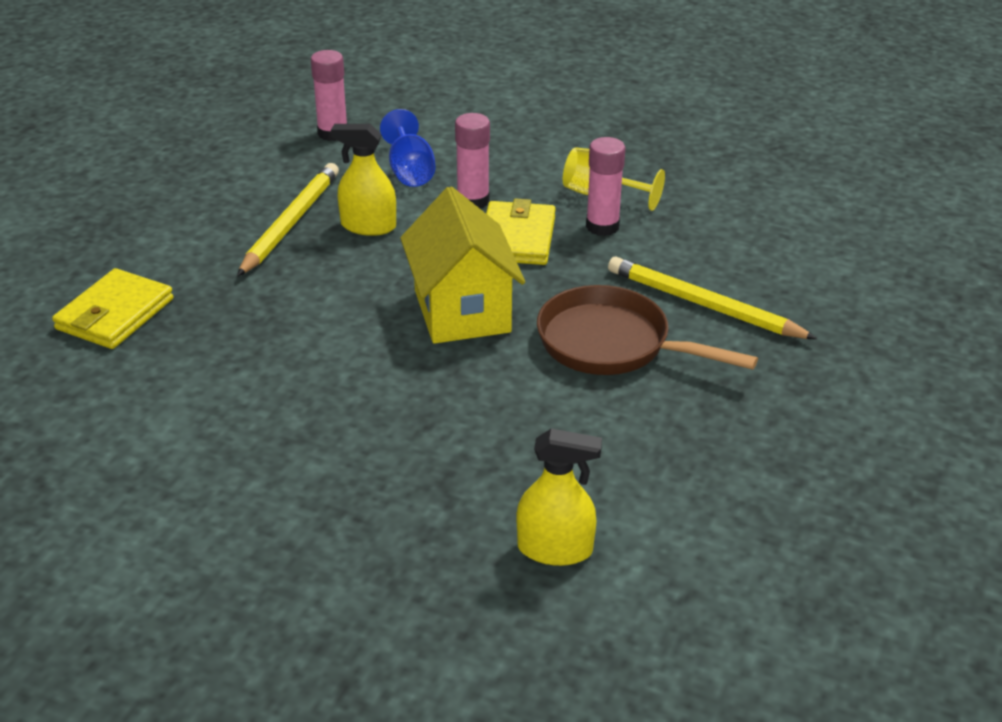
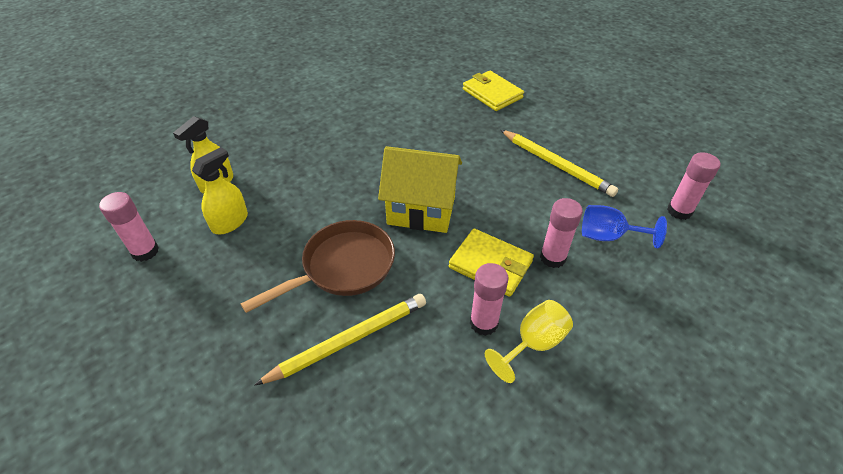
camera: 115 degrees right, 10 degrees up
(368, 226) = (538, 196): yellow spray bottle -> yellow spray bottle (230, 222)
(748, 549) = (145, 251): none -> pink glue stick

